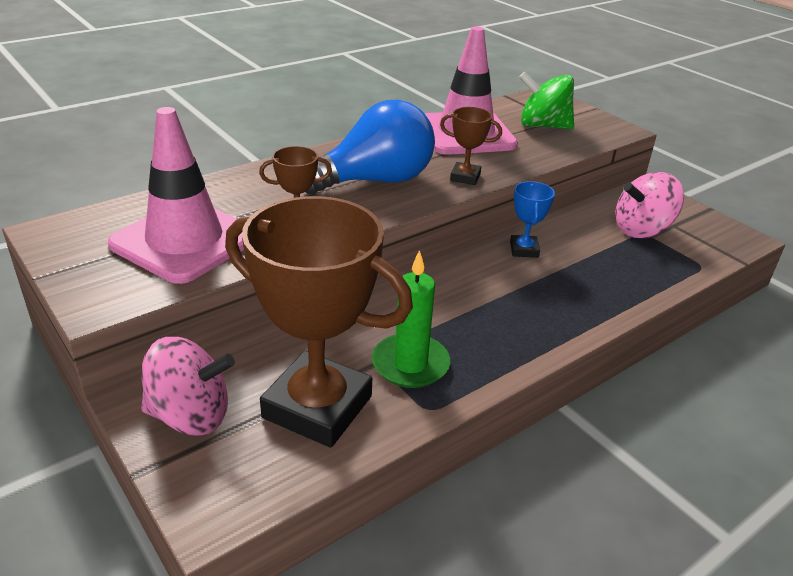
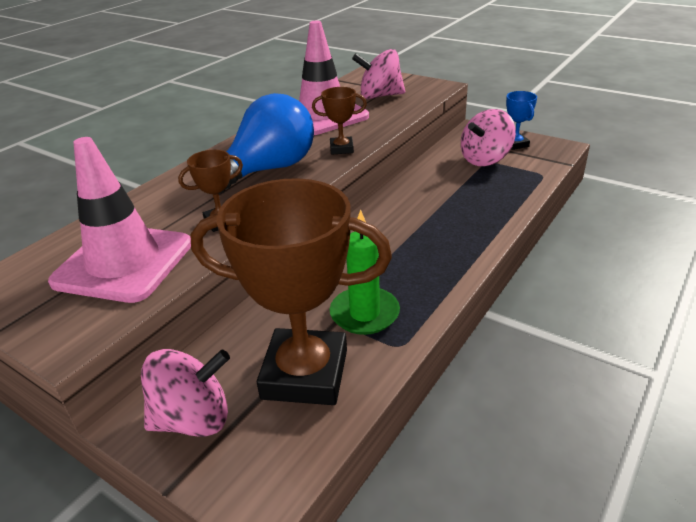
camera: 15 degrees left, 0 degrees up
(524, 250) = (406, 197): blue trophy -> blue trophy (515, 144)
(543, 126) = (380, 96): green spinning top -> pink spinning top

